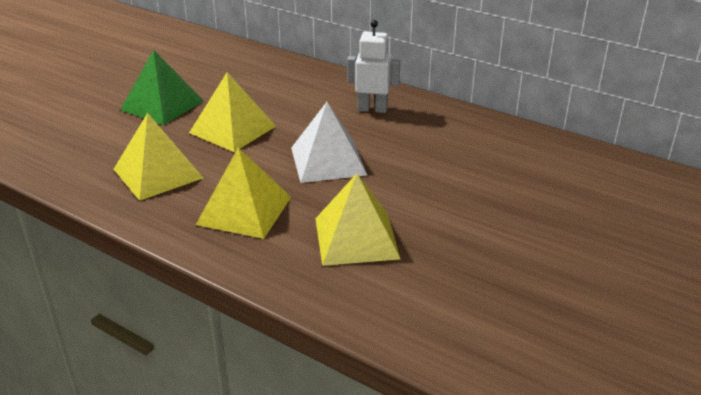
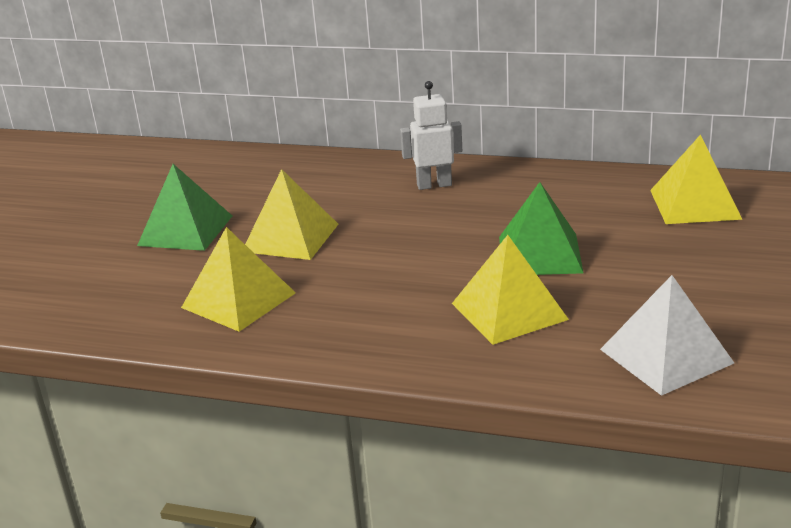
camera: 15 degrees left, 5 degrees down
(244, 210) = (368, 313): yellow pyramid -> yellow pyramid (695, 204)
(328, 161) = (423, 246): white pyramid -> white pyramid (666, 356)
(416, 191) = (539, 254): none -> green pyramid

